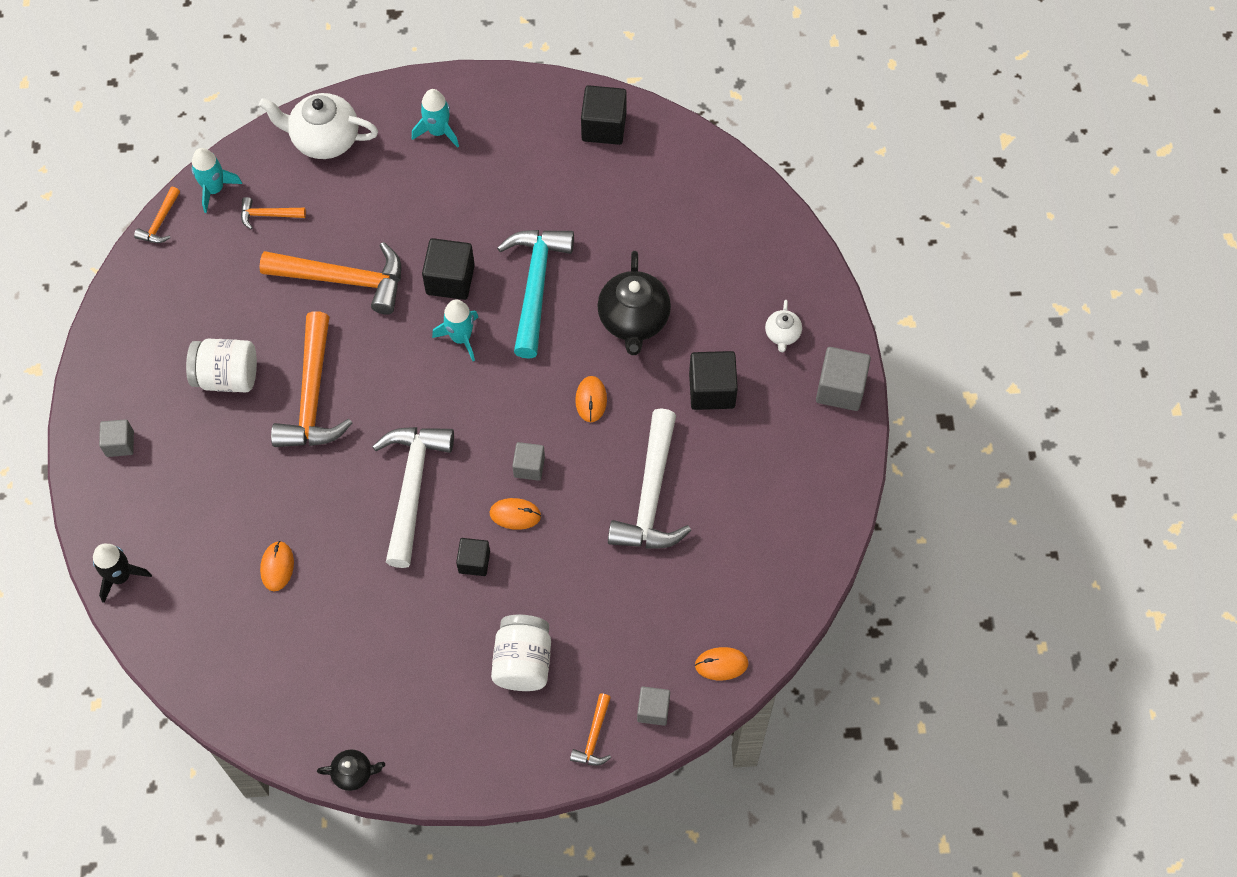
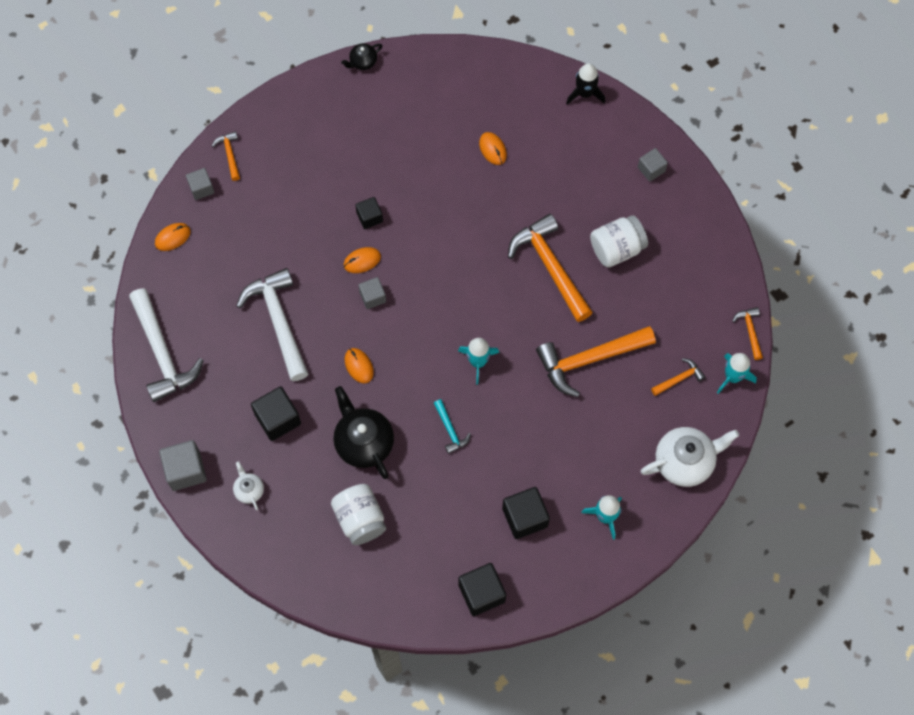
camera: 150 degrees right, 5 degrees up
(412, 487) = (441, 242): white hammer -> white hammer (162, 353)
(450, 279) = (514, 401): black cube -> black cube (525, 517)
(523, 662) = (300, 174): white jar -> white jar (360, 519)
(536, 286) = (450, 430): turquoise hammer -> turquoise hammer, size x0.47

